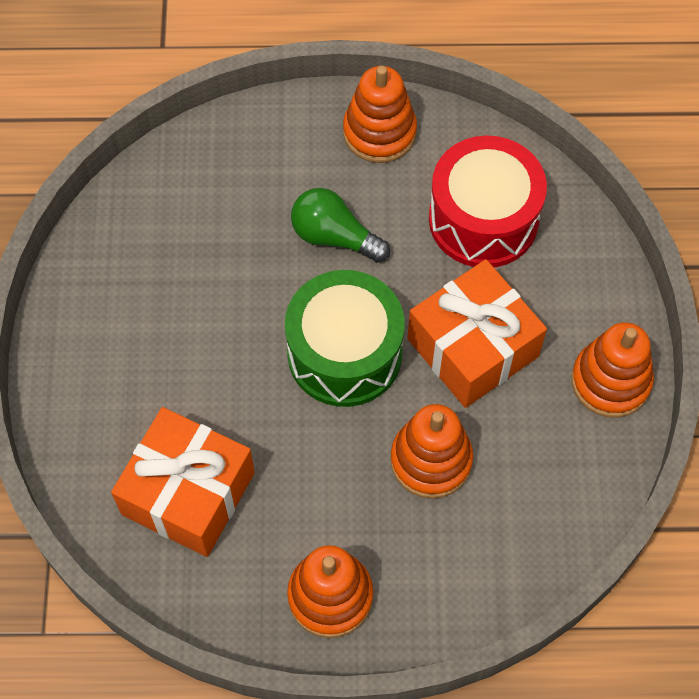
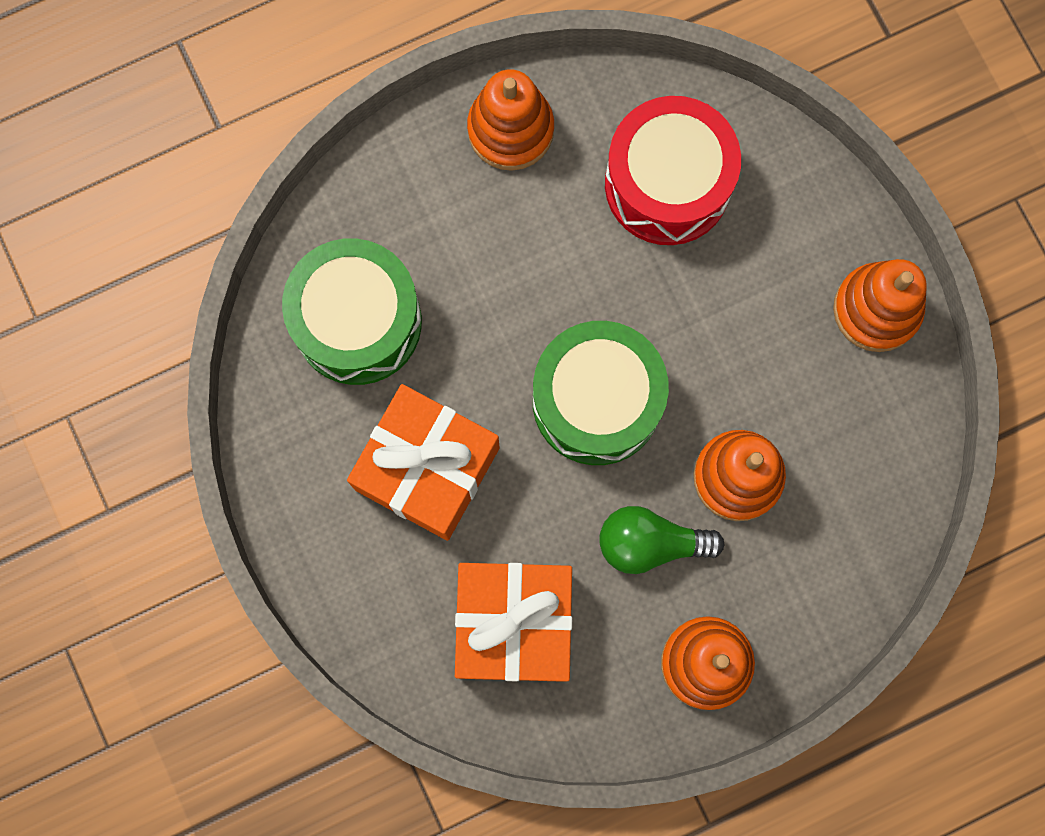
camera: 25 degrees left, 15 degrees up
(189, 218) = (357, 322): none -> green drum
(334, 236) = (522, 274): green light bulb -> green light bulb (650, 543)
(472, 347) = (723, 335): orange gift -> orange gift (427, 468)

